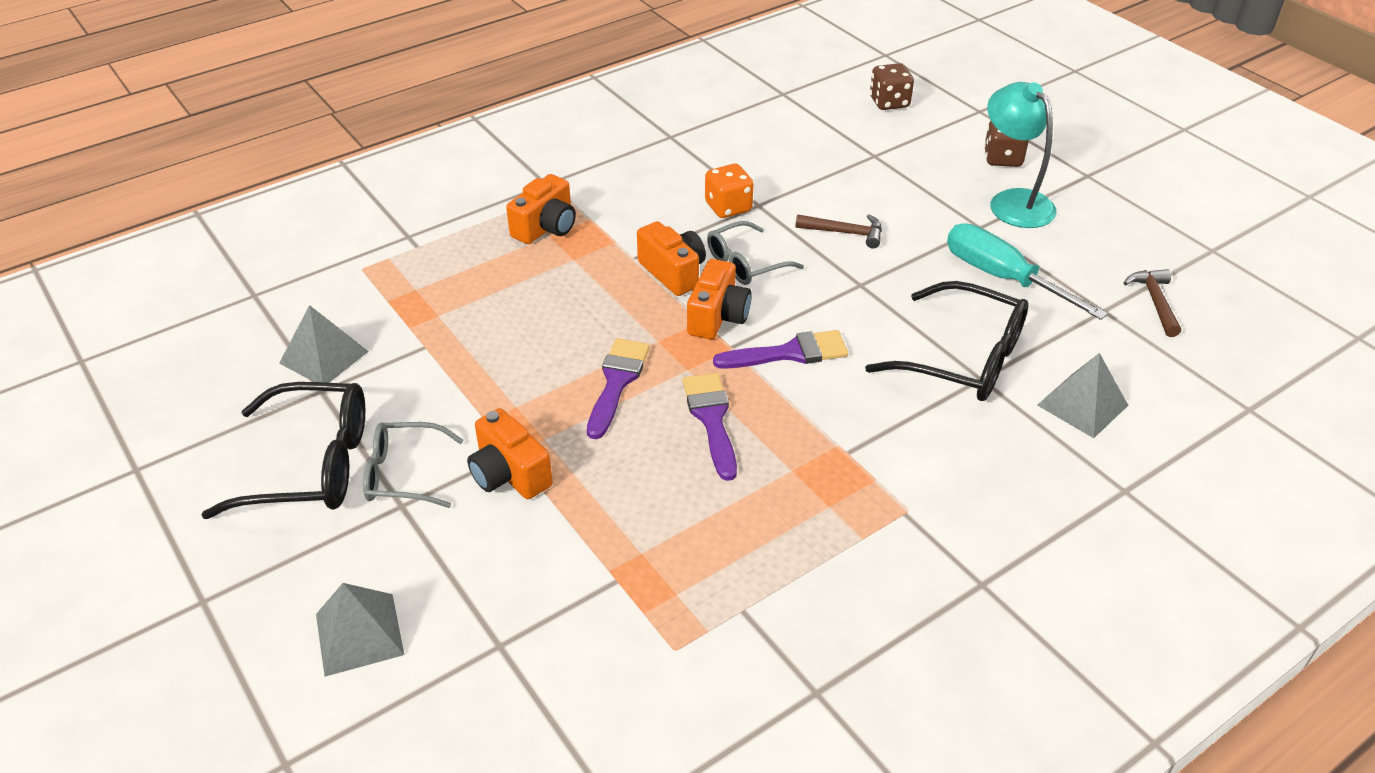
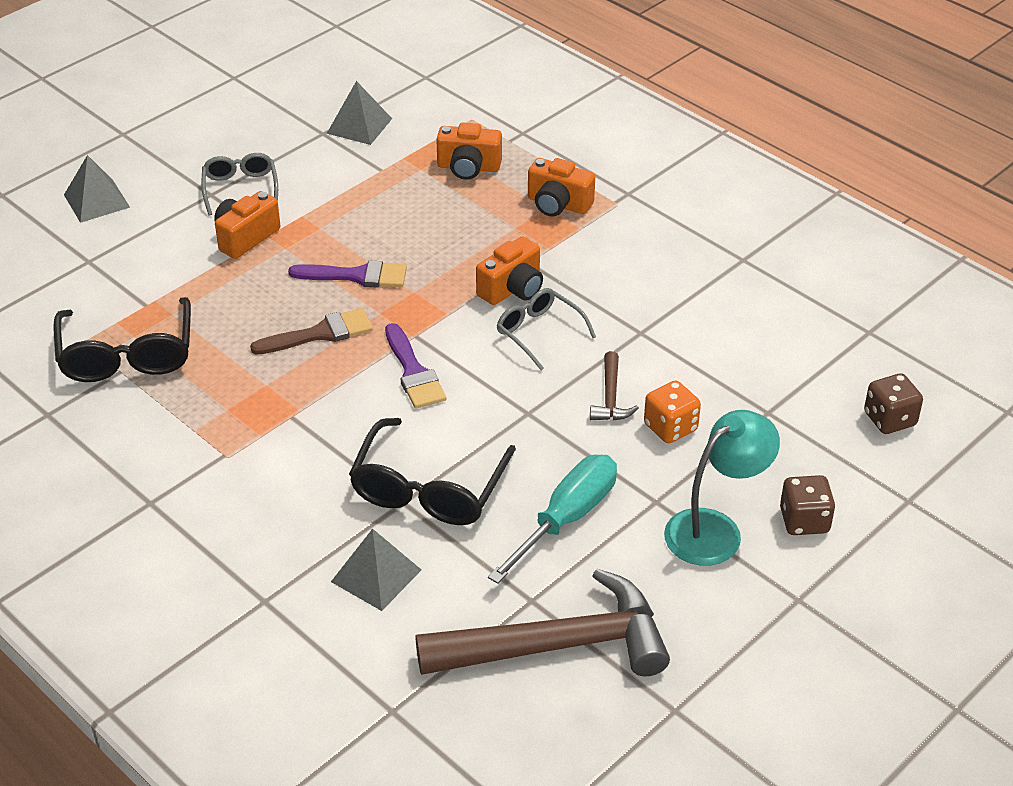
camera: 80 degrees right, 0 degrees up
(311, 465) = (245, 146): black glasses -> black glasses (127, 354)
(711, 419) = (320, 334): purple brush -> brown brush
(717, 317) = (454, 323): orange camera -> orange camera (468, 167)
(728, 207) = (628, 312): orange dice -> orange dice (670, 427)
(1155, 302) = (556, 646): brown hammer -> brown hammer, size x2.31

